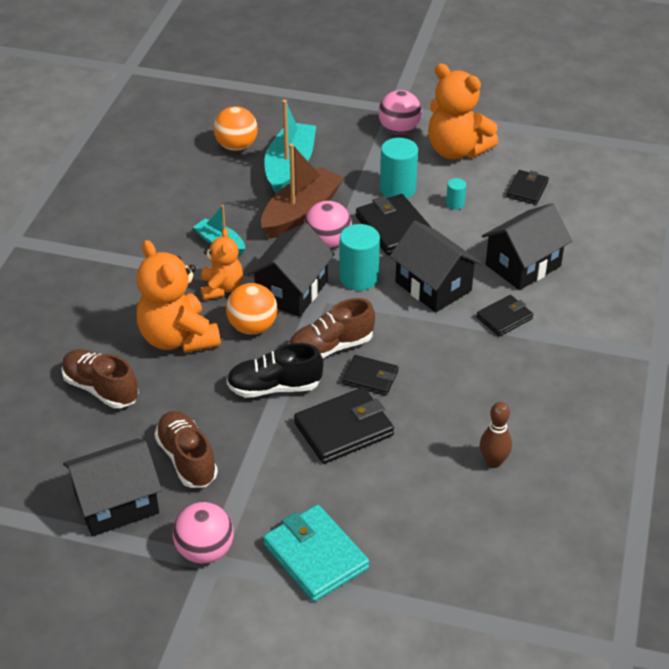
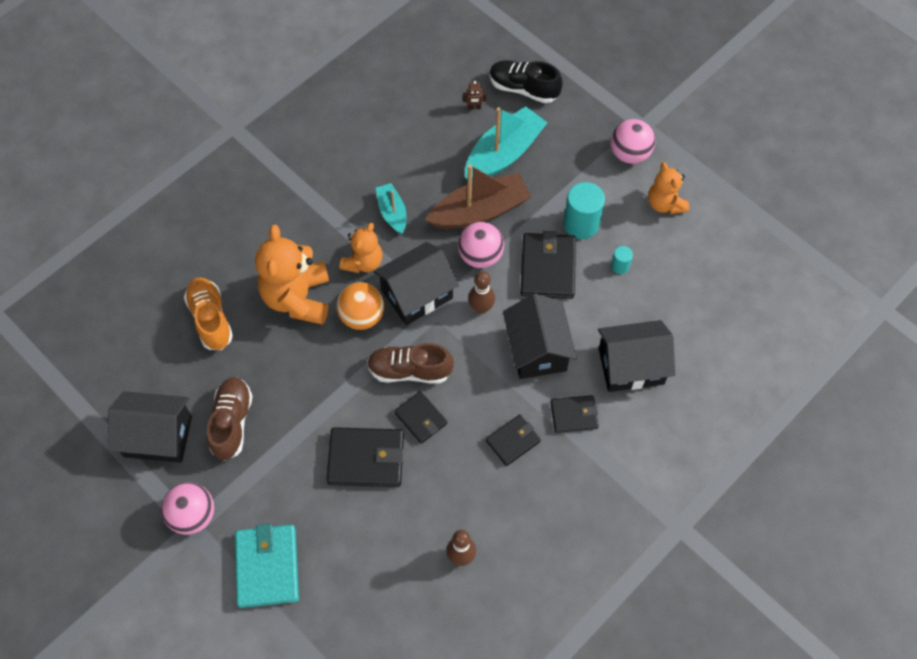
camera: 30 degrees right, 20 degrees up
(101, 389) = (211, 319): brown shoe -> orange shoe
(236, 146) = (474, 107): orange ball -> brown robot
(274, 387) = (340, 388): black shoe -> black shoe (523, 89)
(359, 278) = (481, 308): turquoise cylinder -> brown bowling pin
(456, 151) = (665, 204): orange teddy bear -> orange teddy bear, size x0.60
(527, 189) = (697, 281): black wallet -> black wallet (513, 441)

